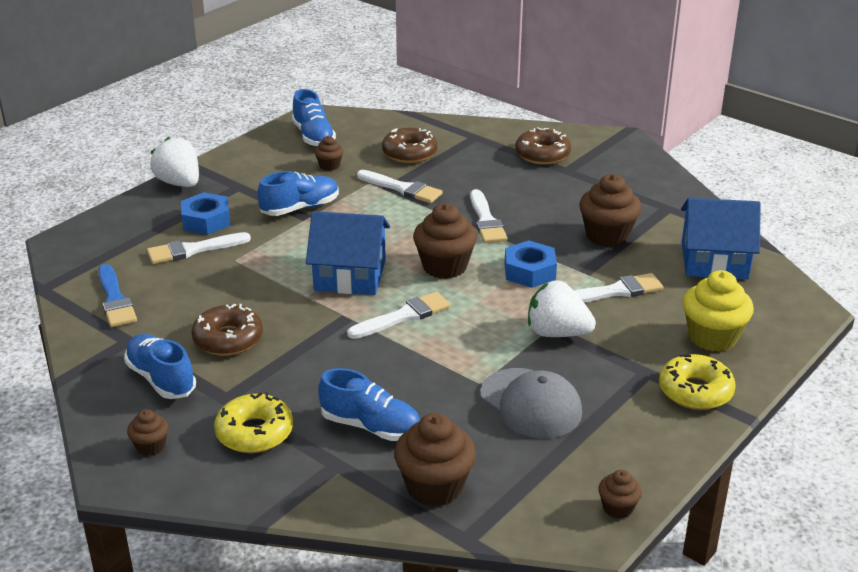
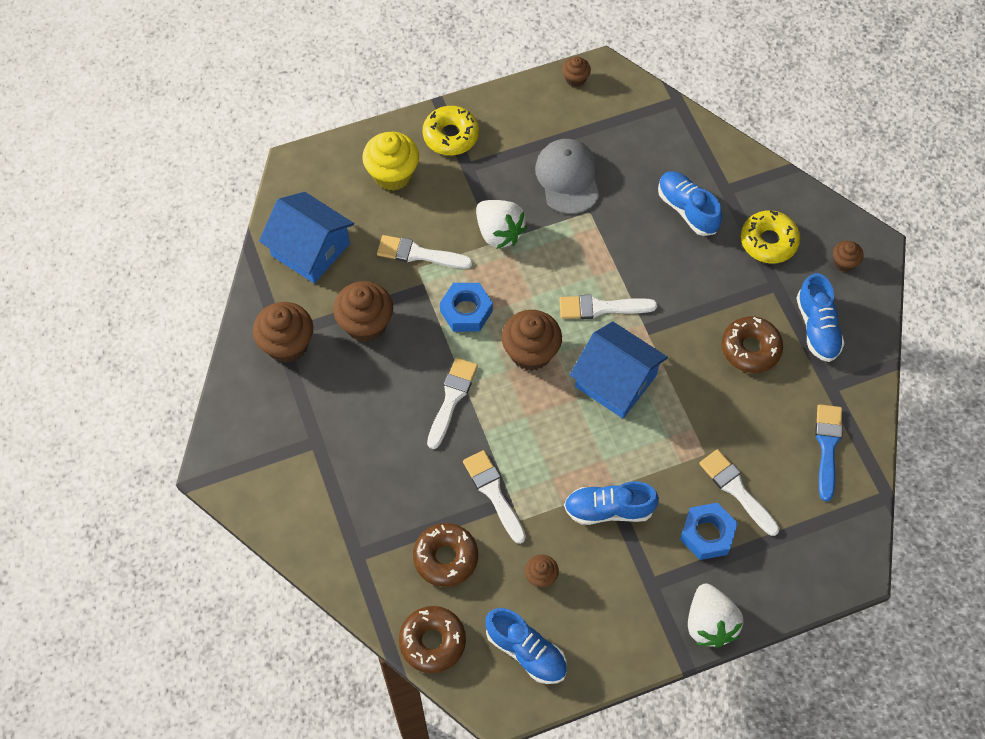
camera: 150 degrees left, 30 degrees up
(193, 250) = (736, 489): white brush -> white brush turned 135 degrees counterclockwise
(313, 136) = (526, 651): blue shoe -> blue shoe turned 120 degrees clockwise
(434, 487) = (674, 143): brown cupcake -> brown cupcake (287, 344)
(542, 154) = (317, 482): brown donut -> brown donut (432, 642)

